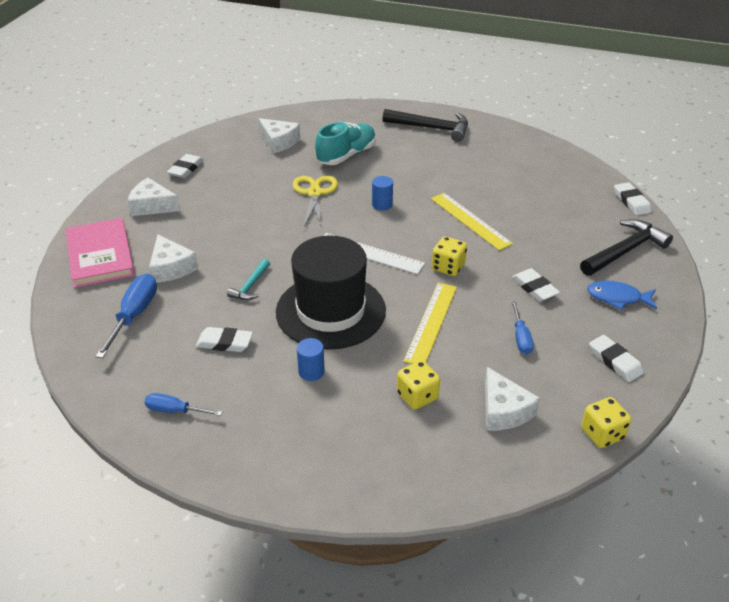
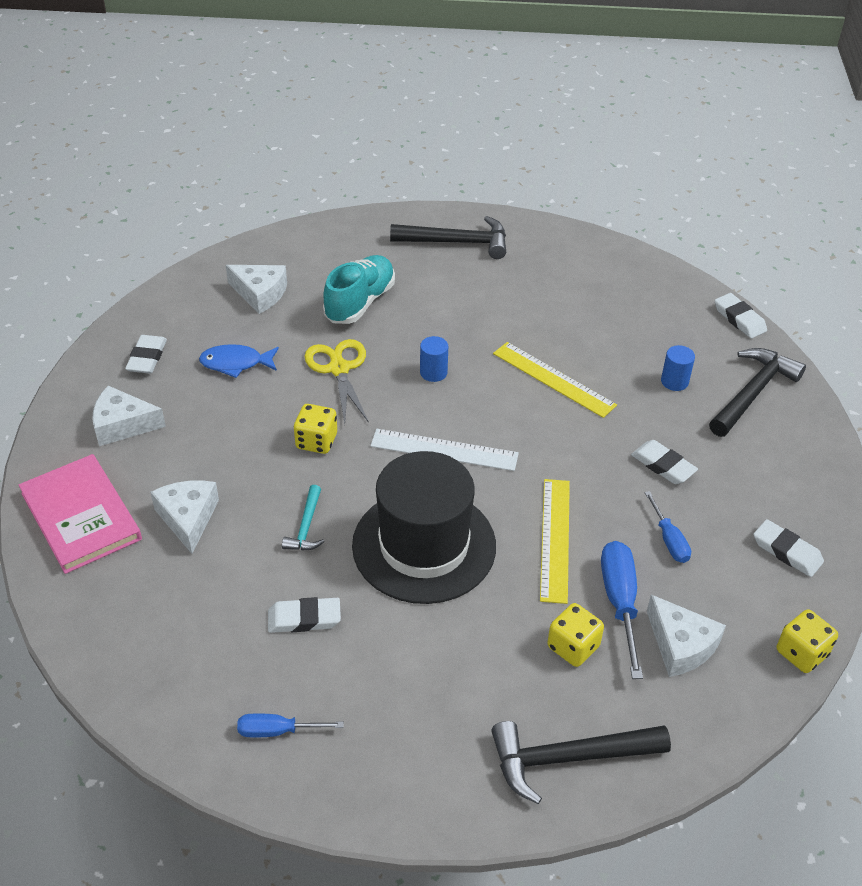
camera: 15 degrees left, 5 degrees up
(134, 314) = (167, 599): blue screwdriver -> blue screwdriver (619, 601)
(171, 267) = (188, 518): white cheese -> white cheese turned 150 degrees counterclockwise
(311, 371) = (431, 638): blue cylinder -> blue cylinder (674, 381)
(383, 471) = (568, 758): none -> black hammer
(448, 267) = (549, 454): yellow dice -> yellow dice (316, 441)
(617, 298) = (764, 462): blue fish -> blue fish (236, 363)

